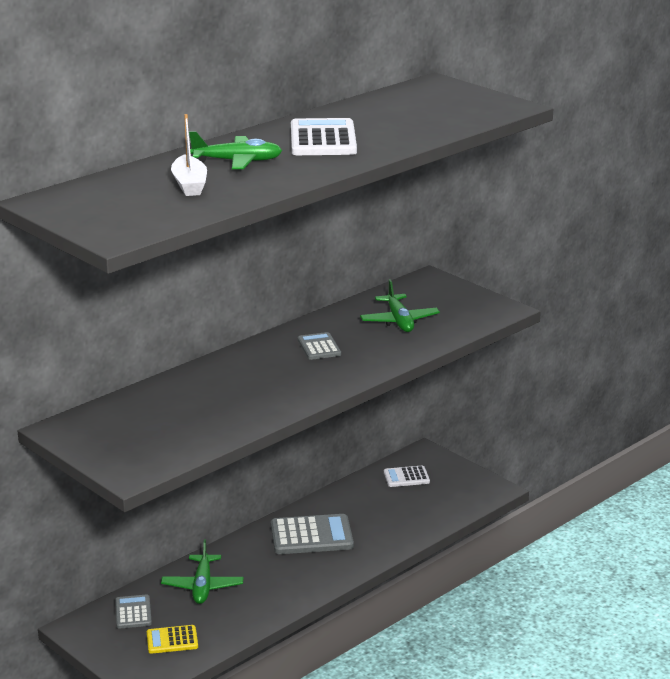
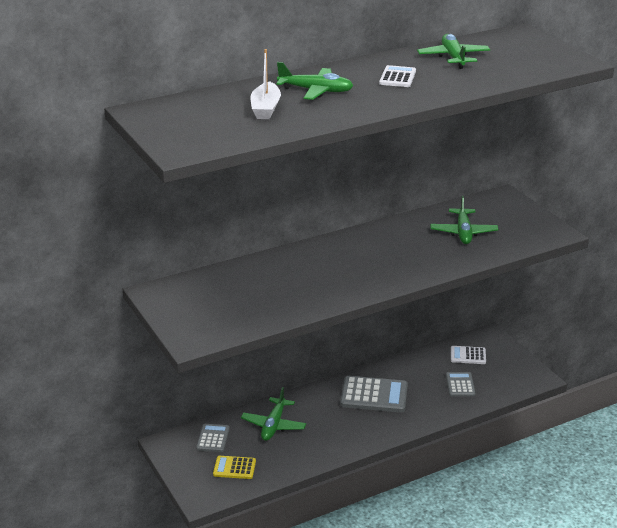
camera: 15 degrees right, 5 degrees up
(319, 347) = (387, 247): grey calculator -> grey calculator (460, 385)
(323, 139) = (397, 77): white calculator -> white calculator, size x0.57
(374, 114) = (453, 58): none -> green plane

